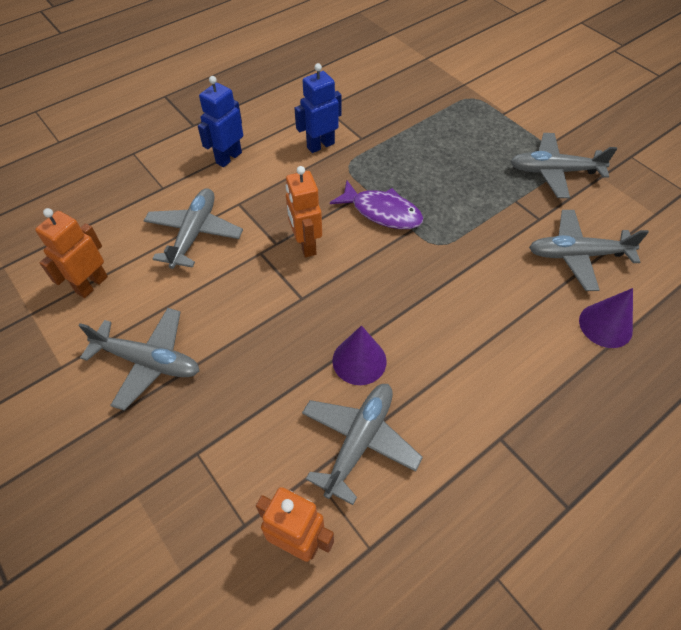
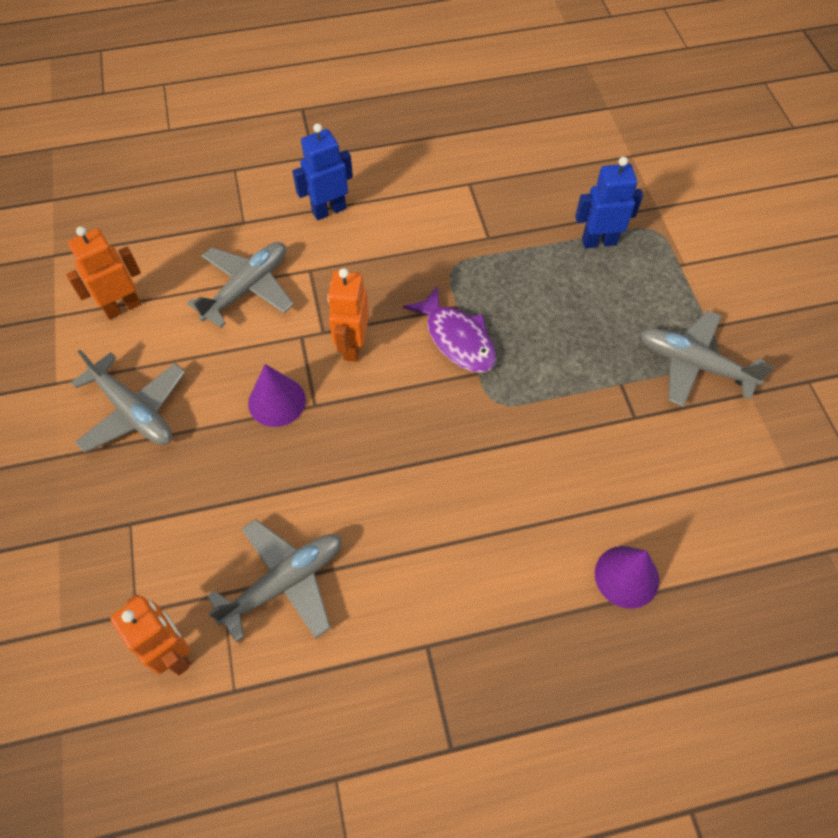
camera: 25 degrees right, 5 degrees up
(320, 145) = (436, 230): blue robot -> blue robot (598, 241)
(359, 360) = (333, 498): purple cone -> purple cone (277, 401)
(577, 255) = (650, 480): grey plane -> none

